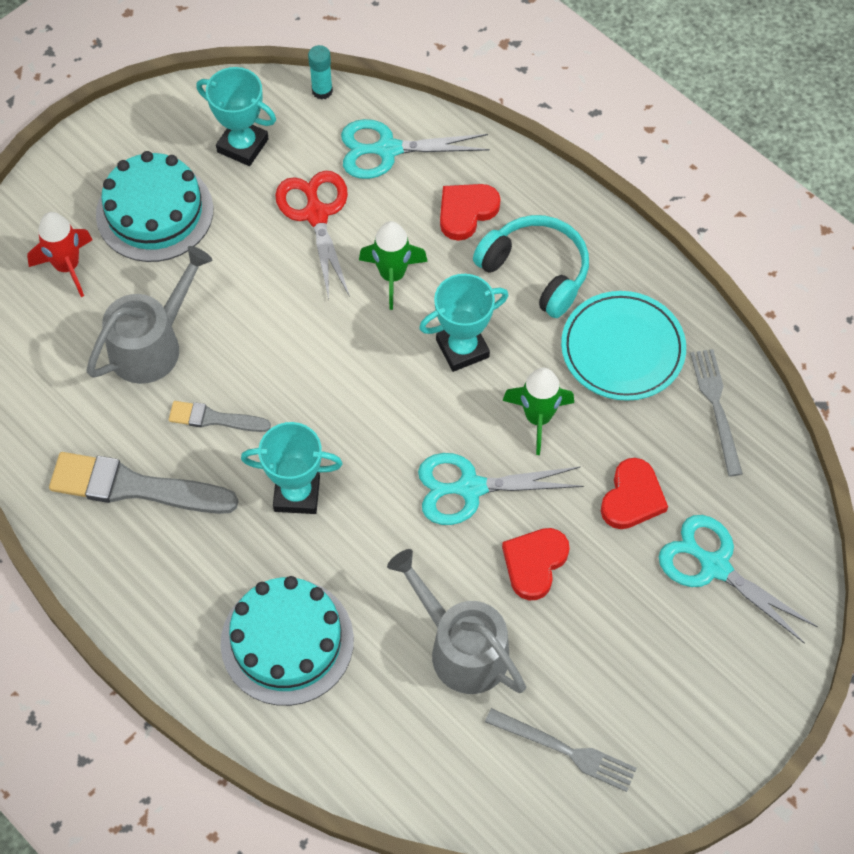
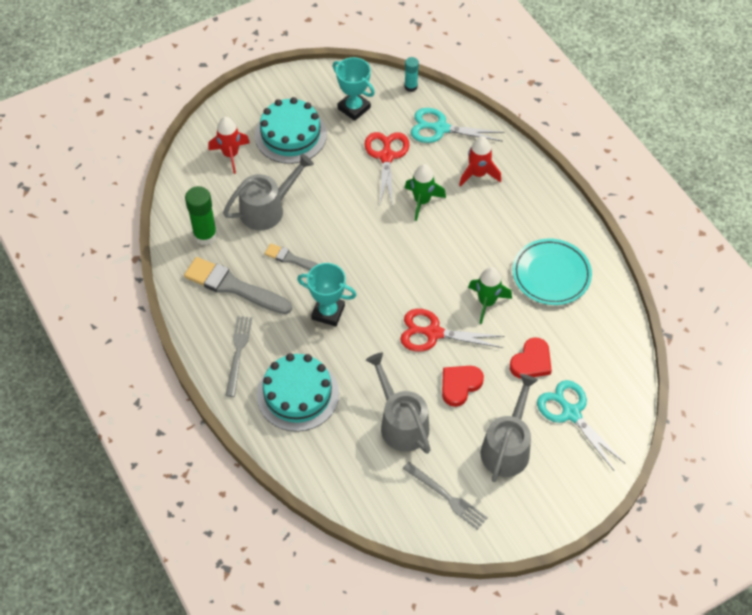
camera: 15 degrees right, 5 degrees down
(64, 411) = (205, 235): none -> green glue stick
(462, 348) = (452, 252): turquoise trophy -> none
(466, 212) = (478, 174): red heart -> red rocket
(470, 488) = (433, 333): turquoise scissors -> red scissors
(536, 271) = (511, 217): turquoise headphones -> none
(634, 645) = (507, 447): none -> grey watering can
(716, 407) = (600, 321): grey fork -> grey fork (238, 352)

